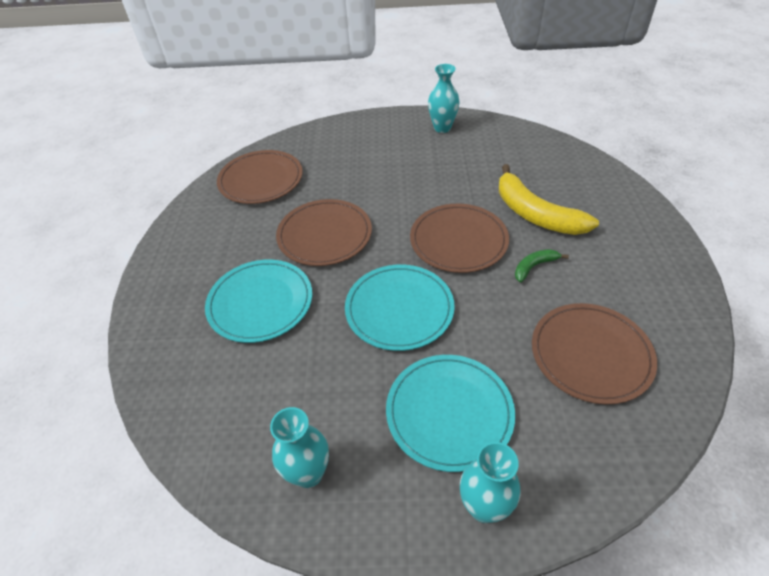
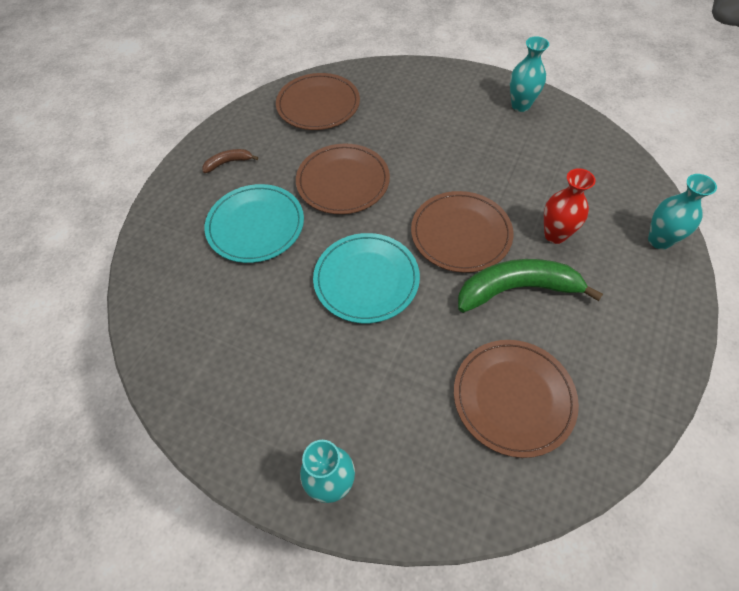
camera: 25 degrees right, 10 degrees up
(198, 257) = (228, 163): none -> brown banana
(308, 473) = (214, 389): turquoise vase -> turquoise vase (659, 240)
(449, 412) = (352, 392): turquoise plate -> none
(534, 267) = (517, 289): green banana -> green banana, size x2.11
(535, 214) = (555, 235): yellow banana -> red vase

